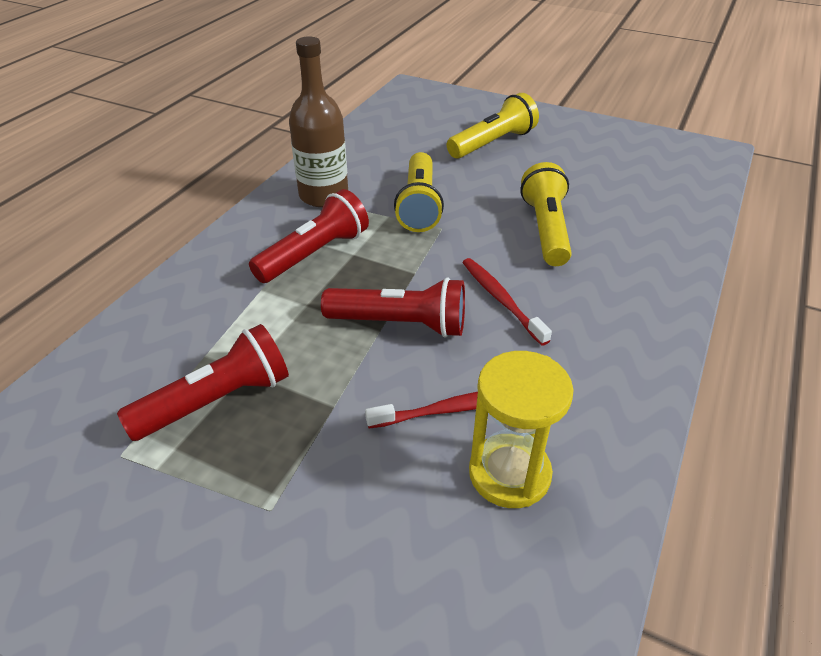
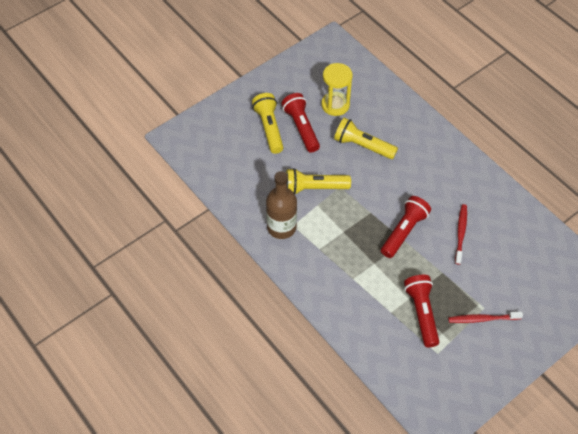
camera: 65 degrees left, 15 degrees up
(314, 254) = (335, 248): red flashlight -> red flashlight (301, 128)
(419, 205) = (314, 188): yellow flashlight -> yellow flashlight turned 150 degrees clockwise
(501, 300) = (405, 188): red toothbrush -> red toothbrush (482, 319)
(509, 473) = (497, 229): yellow hourglass -> yellow hourglass (335, 105)

